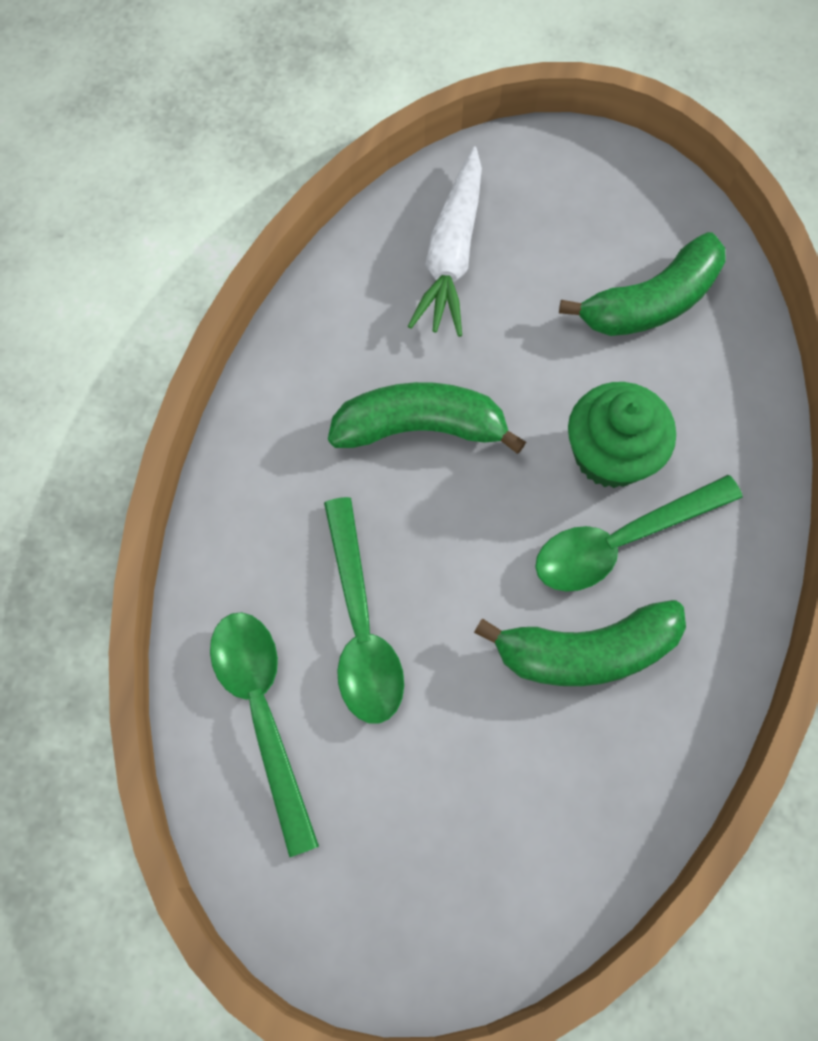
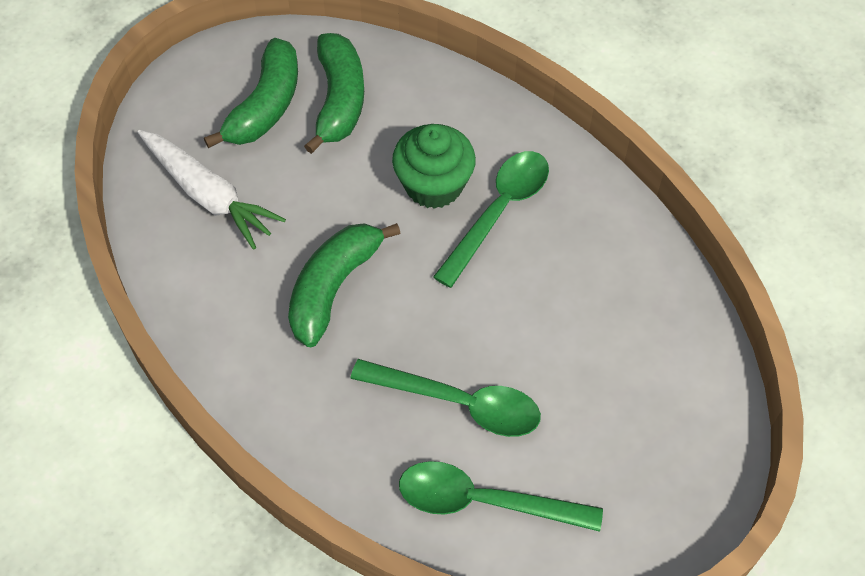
camera: 60 degrees left, 10 degrees down
(586, 651) = (561, 274): green banana -> green banana (265, 106)
(622, 541) = (498, 212): green spoon -> green spoon turned 150 degrees counterclockwise

